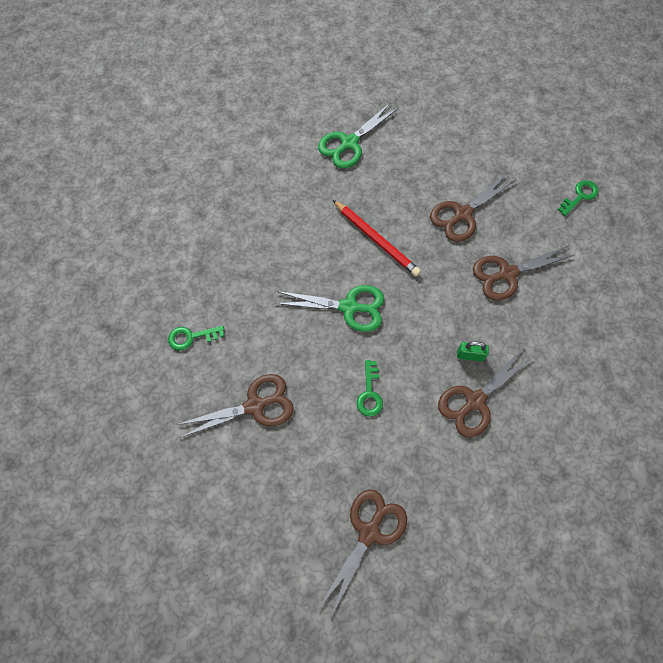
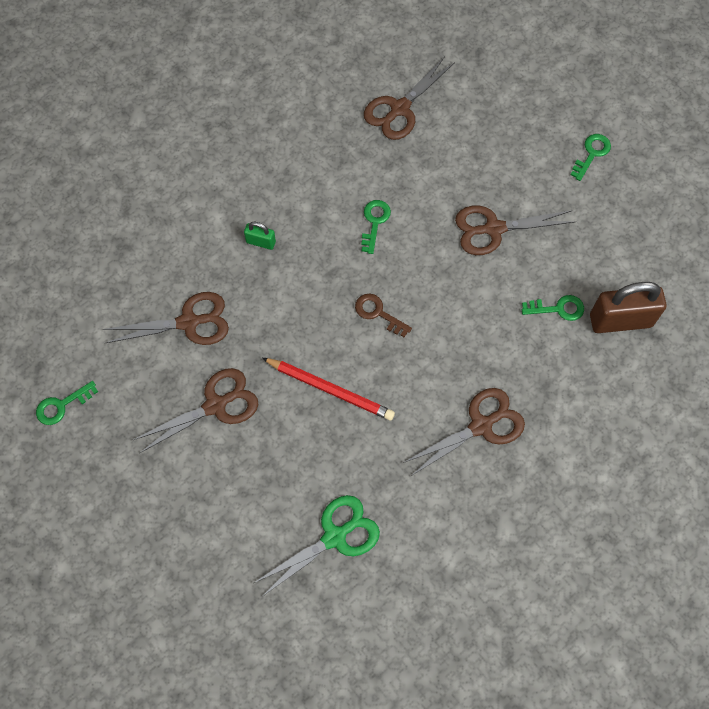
camera: 170 degrees left, 0 degrees up
(135, 335) = (620, 320): none -> brown padlock
(158, 511) = (591, 154): none -> green key
(349, 307) = (378, 313): green scissors -> brown key
(376, 239) = (330, 390): red pencil -> red pencil turned 150 degrees clockwise
(475, 401) = (270, 199): brown scissors -> brown scissors (481, 426)

